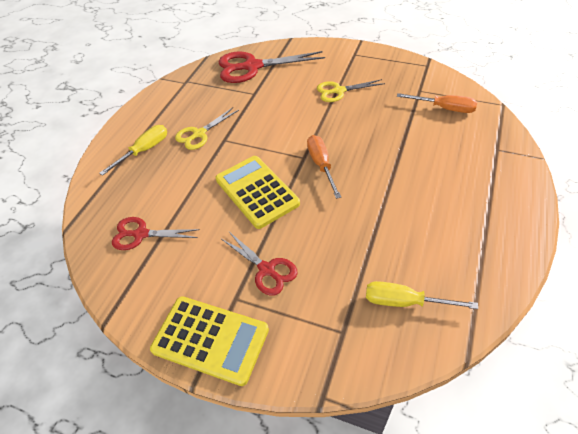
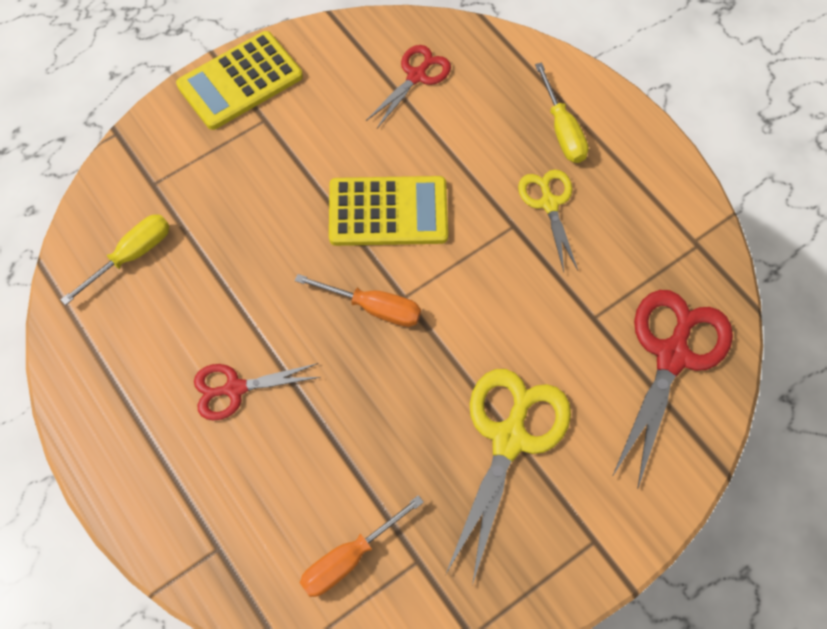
camera: 120 degrees right, 15 degrees up
(266, 269) = (273, 162): red scissors -> red scissors (235, 388)
(339, 91) = (509, 439): yellow scissors -> yellow scissors, size x1.69

